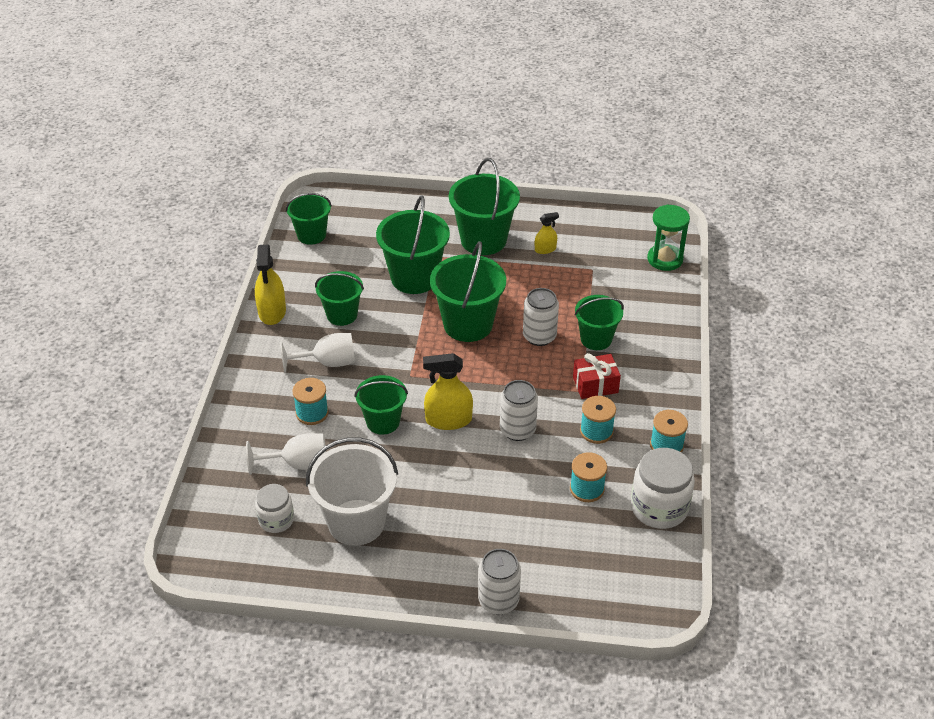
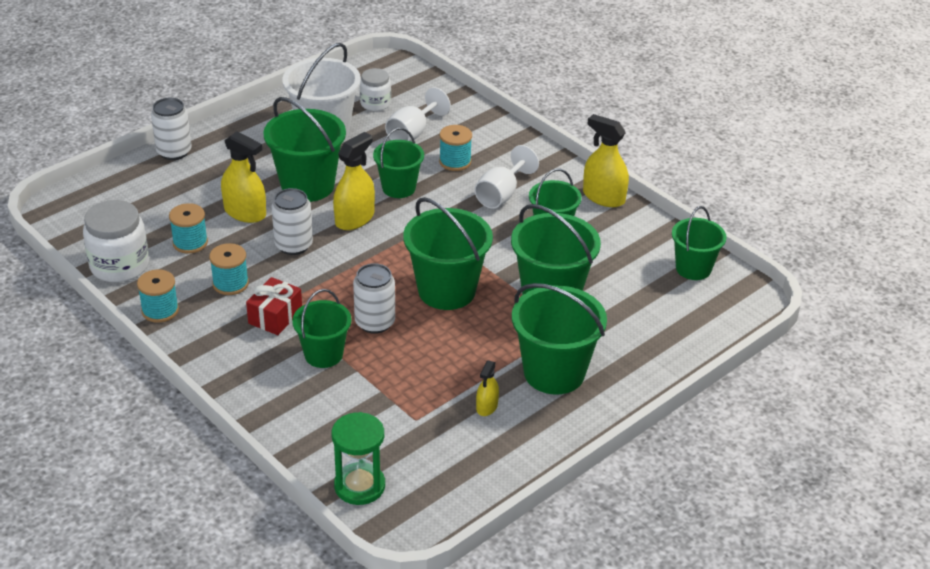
camera: 130 degrees right, 5 degrees down
(441, 475) = (307, 185): none -> green bucket
(516, 486) = (245, 212): none -> yellow spray bottle

